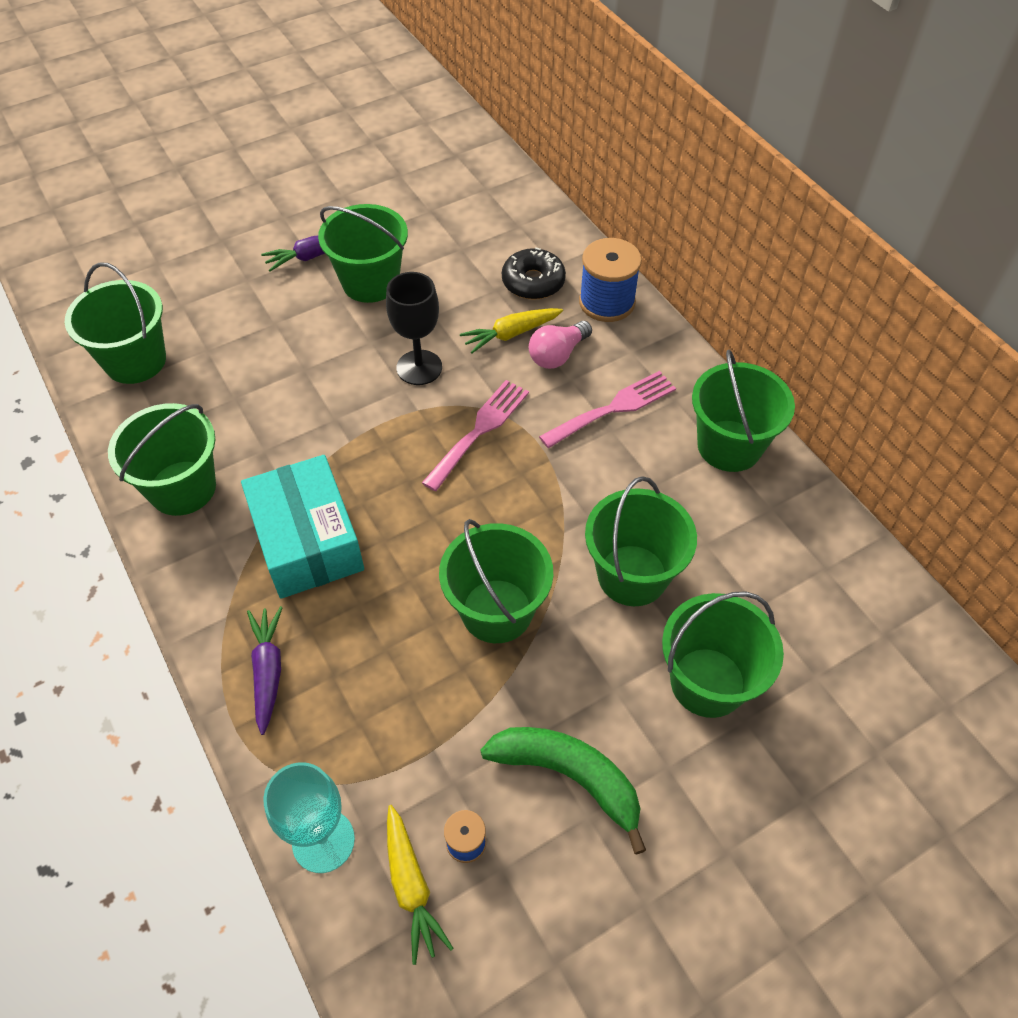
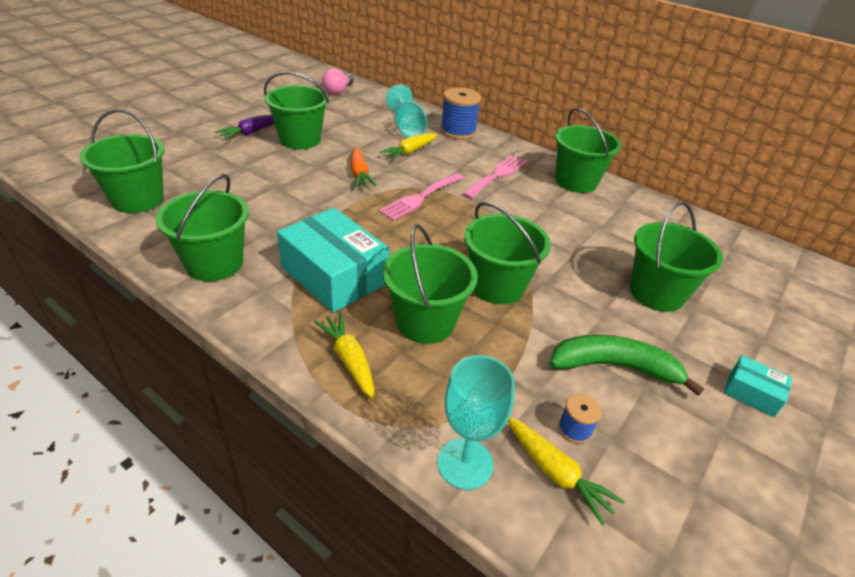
camera: 25 degrees left, 15 degrees down
(268, 670) = (349, 360): purple carrot -> yellow carrot
(419, 367) = (359, 174): black goblet -> orange carrot
(479, 430) = (420, 198): pink fork -> pink fork turned 150 degrees counterclockwise
(533, 282) = (407, 128): black donut -> turquoise goblet
(557, 355) = (445, 157): pink light bulb -> pink light bulb (338, 91)
(632, 575) = (569, 250): green bucket -> green bucket (425, 322)
(723, 871) = (752, 393): none -> turquoise box

